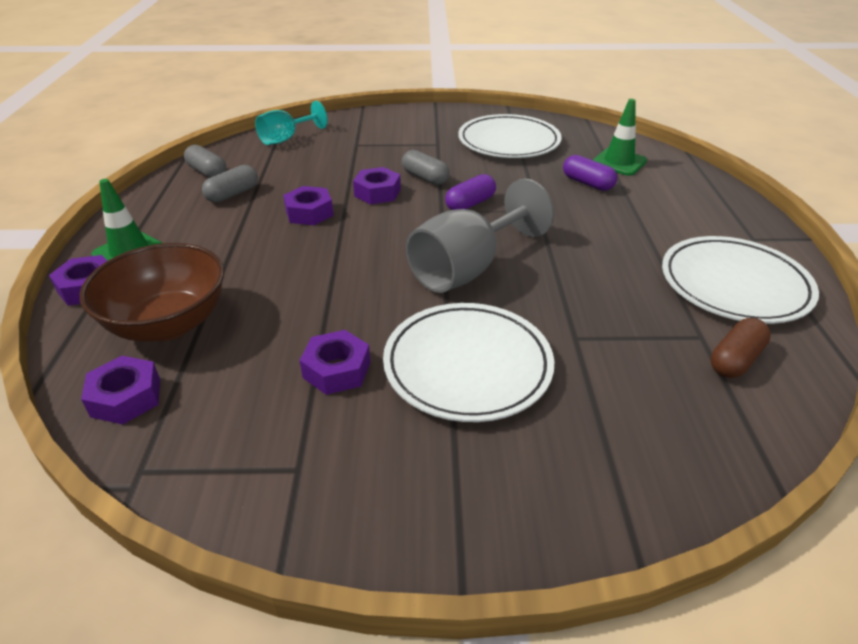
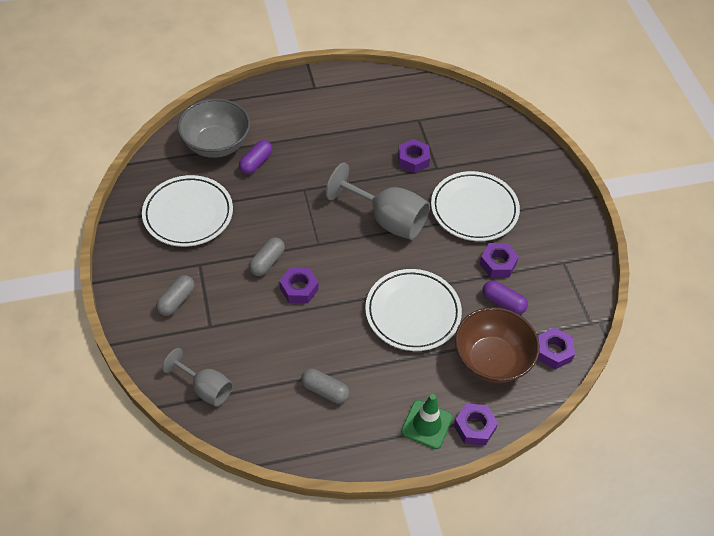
camera: 105 degrees left, 15 degrees up
(207, 172) = (289, 428): grey capsule -> grey capsule (176, 300)
(286, 139) = (205, 388): turquoise goblet -> grey goblet
(309, 213) = (341, 325): purple nut -> purple nut (413, 160)
(470, 204) = (303, 228): purple capsule -> purple capsule (503, 302)
(619, 162) = (216, 144): green traffic cone -> grey bowl
(734, 285) = (367, 102): white plate -> white plate (412, 312)
(735, 360) = (432, 109): brown capsule -> none

